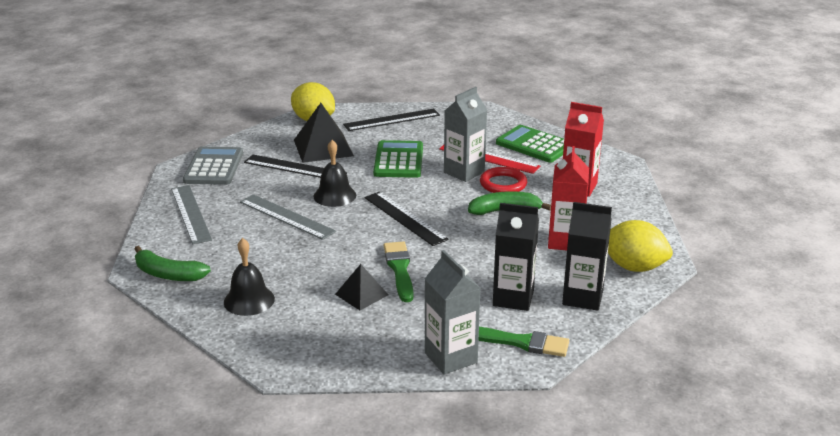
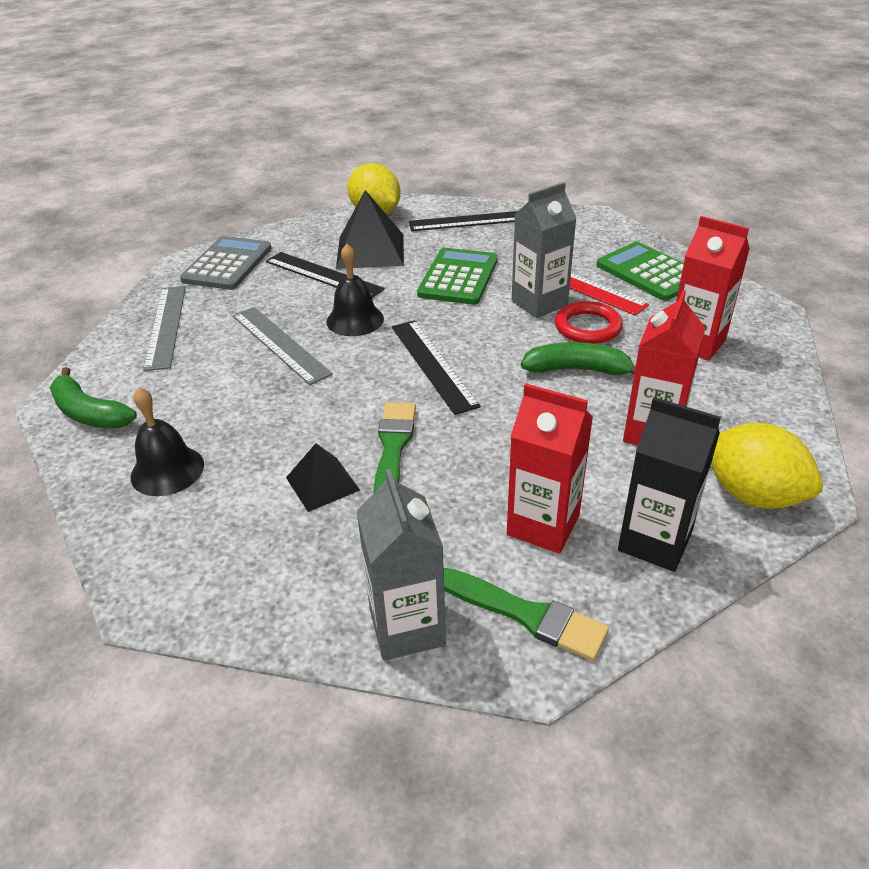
camera: 15 degrees right, 10 degrees up
(513, 298) = (543, 525): black carton -> red carton

